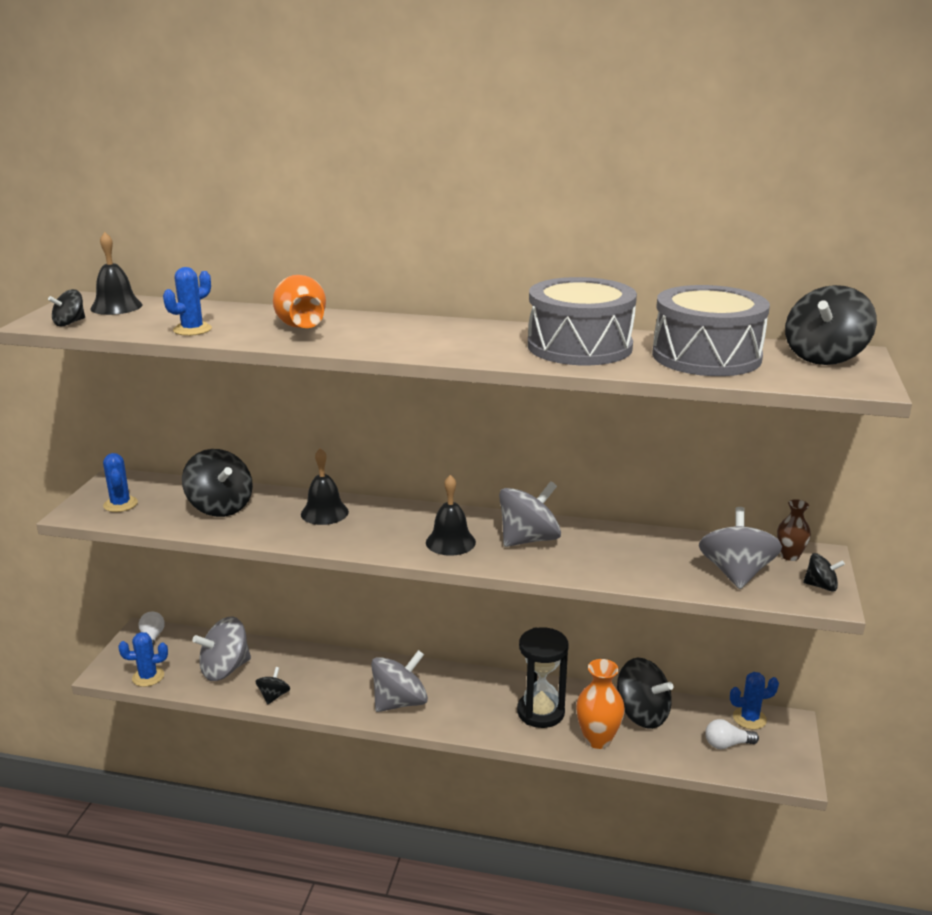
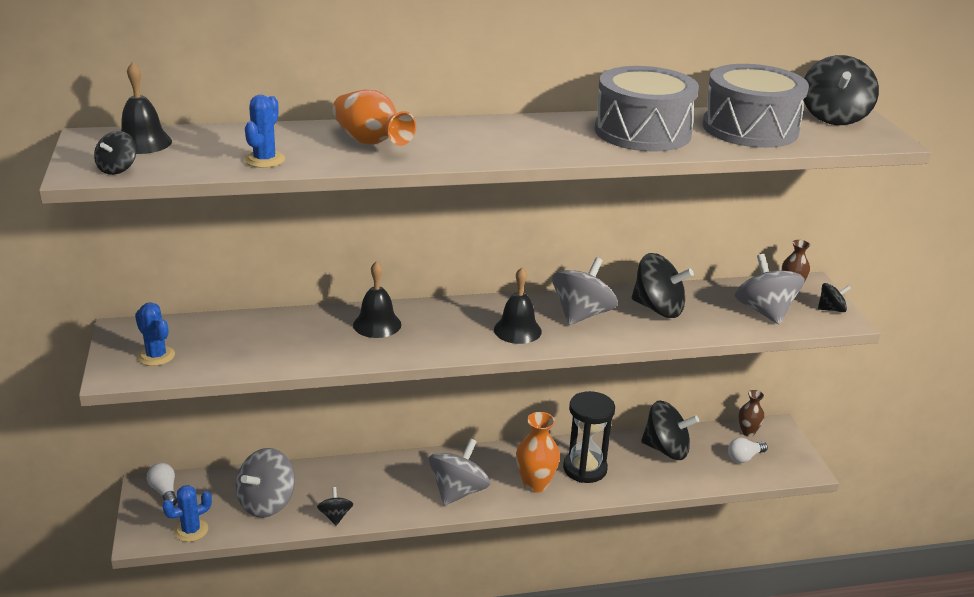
camera: 25 degrees left, 5 degrees up
(220, 507) = (267, 338): black spinning top -> black spinning top (658, 308)
(597, 739) = (645, 480): orange vase -> orange vase (535, 484)
(749, 718) = (747, 432): blue cactus -> brown vase

